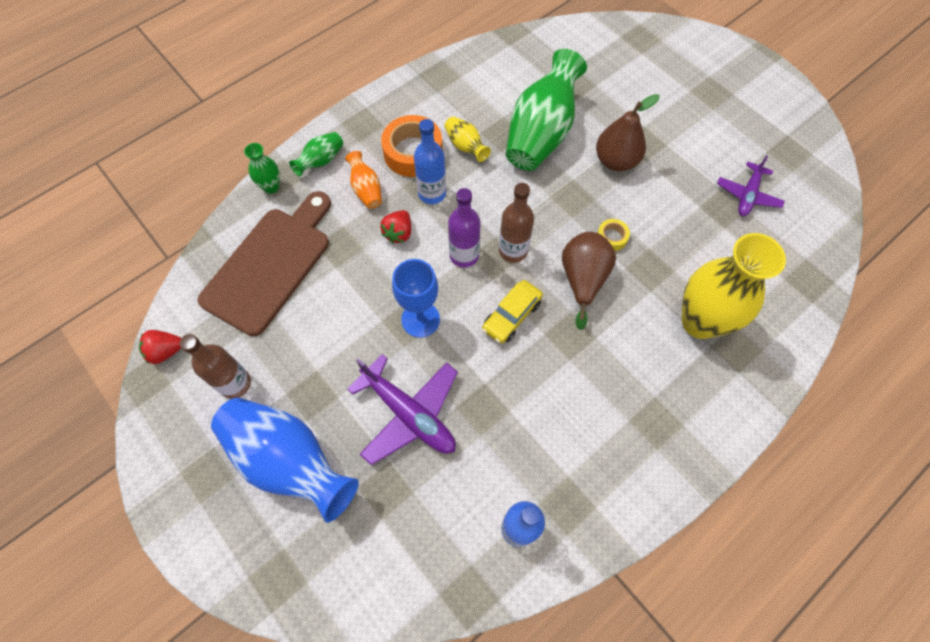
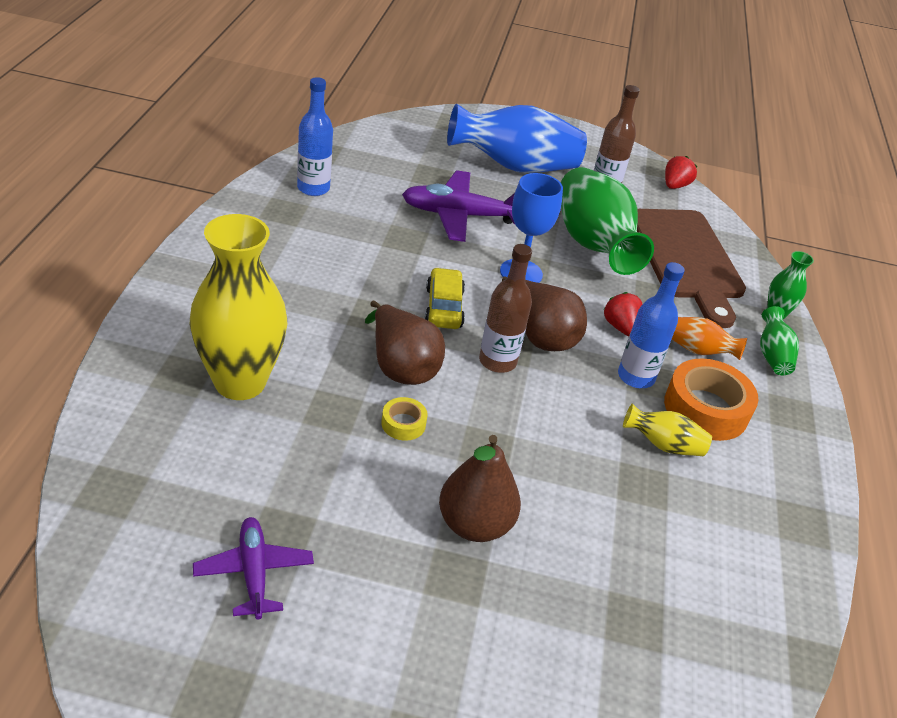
camera: 135 degrees right, 25 degrees down
(464, 255) = (539, 336): purple bottle -> brown pear
(541, 133) = (601, 511): green vase -> green vase (593, 245)

